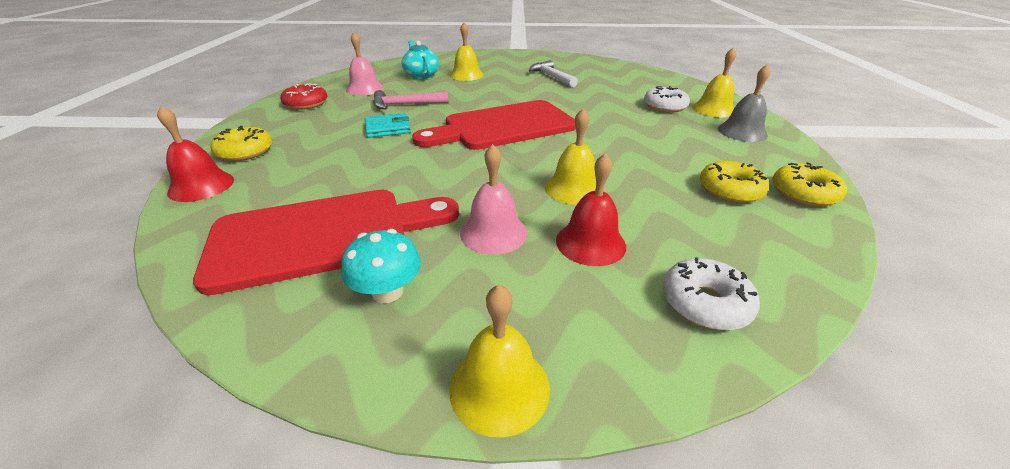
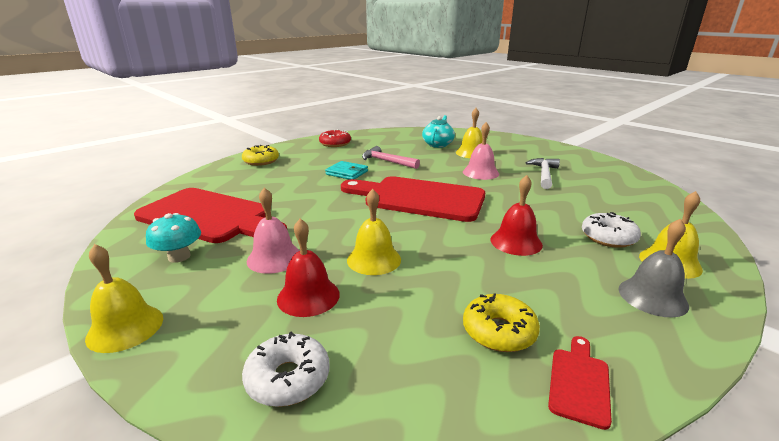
camera: 45 degrees right, 10 degrees down
(201, 186) = (217, 171): red bell -> red bell (516, 242)
(365, 89) = (384, 144): pink bell -> pink bell (480, 172)
(803, 193) = (579, 382): yellow donut -> red cutting board

